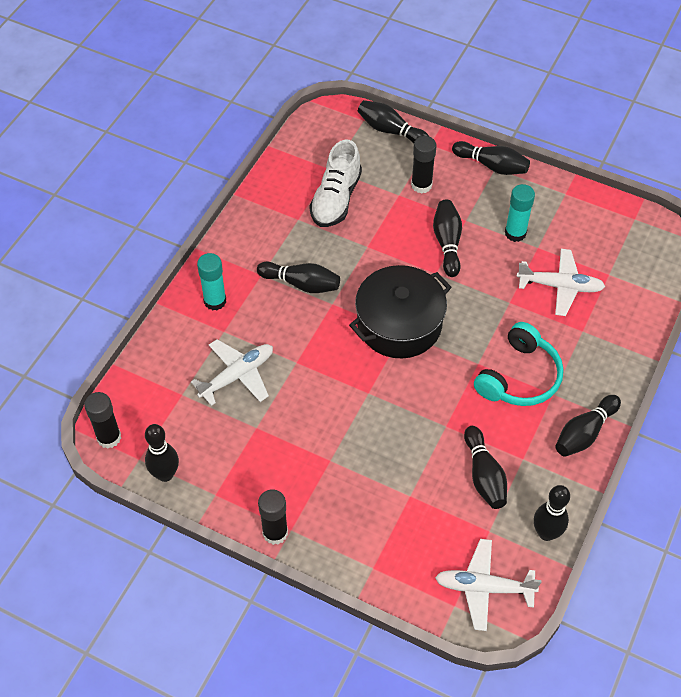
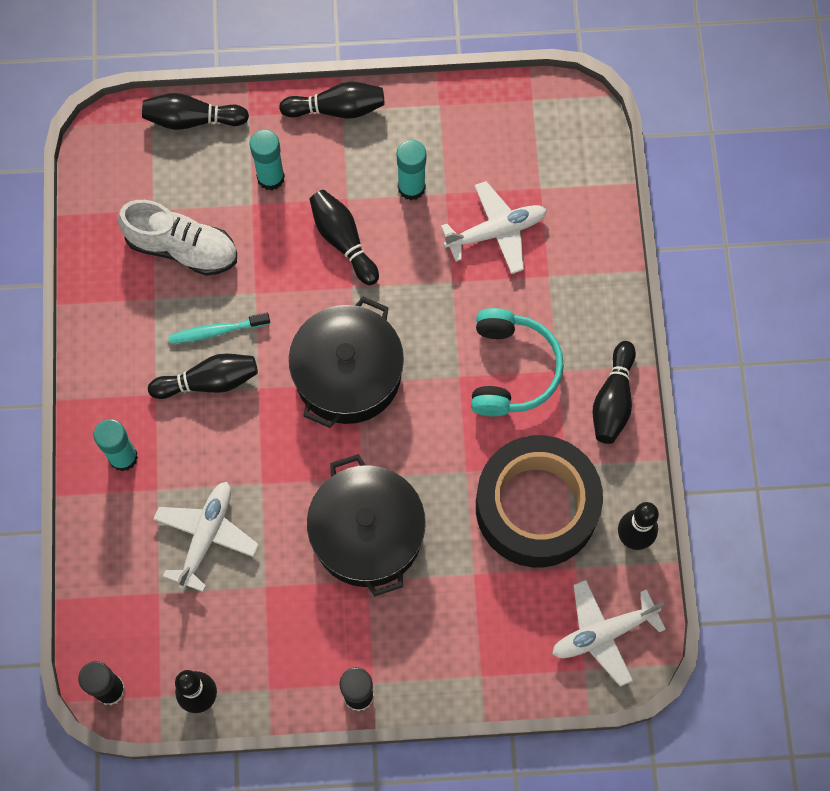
camera: 30 degrees left, 15 degrees up
(326, 257) = (216, 331): none -> turquoise toothbrush
(336, 199) = (182, 248): white shoe -> white shoe turned 60 degrees counterclockwise
(349, 430) = (367, 534): none -> black pot
(421, 185) = (271, 177): black glue stick -> turquoise glue stick
(484, 475) = (536, 507): black bowling pin -> black tape

